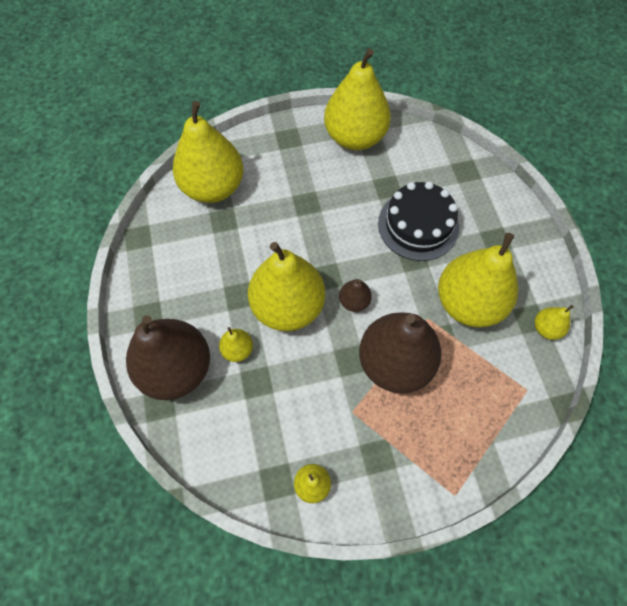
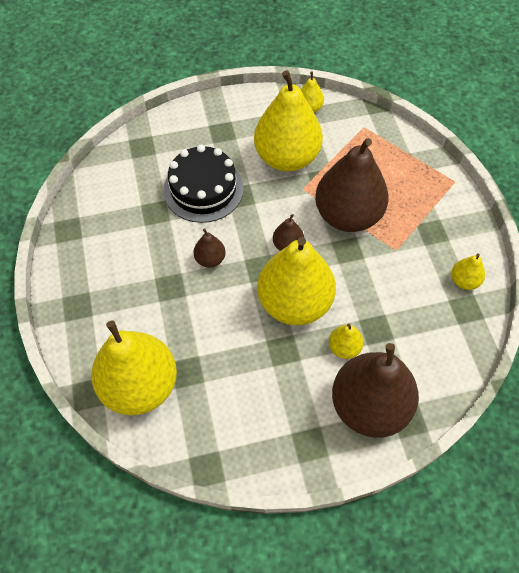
camera: 90 degrees left, 5 degrees down
(336, 233) = (210, 259): none -> brown pear
(355, 137) = (86, 239): yellow pear -> none

